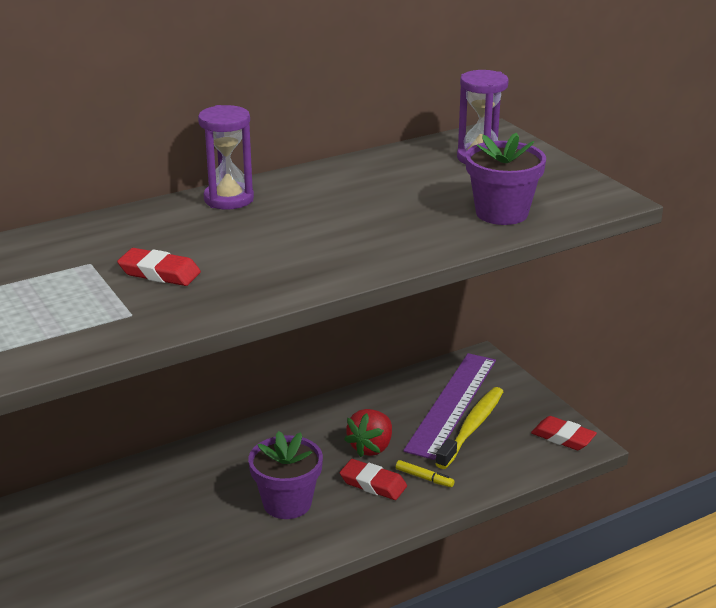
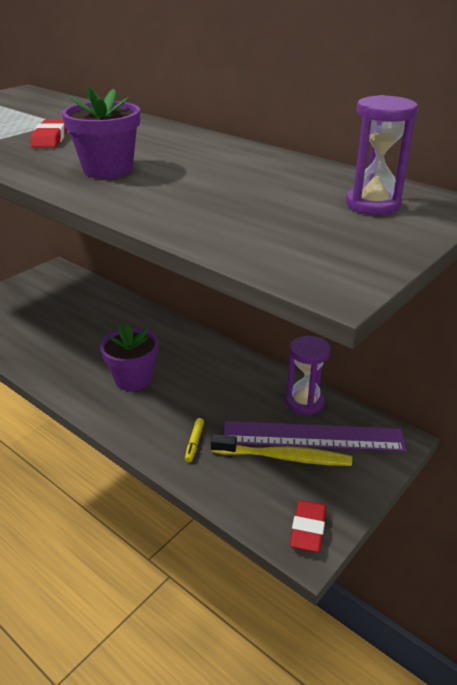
camera: 70 degrees right, 5 degrees up
(229, 199) = (185, 137): purple hourglass -> purple hourglass (304, 403)
(371, 447) = (221, 403): red strawberry -> none
(373, 484) = (174, 415): red eraser -> none
(501, 213) = (240, 230): purple flower pot -> purple flower pot (108, 170)

